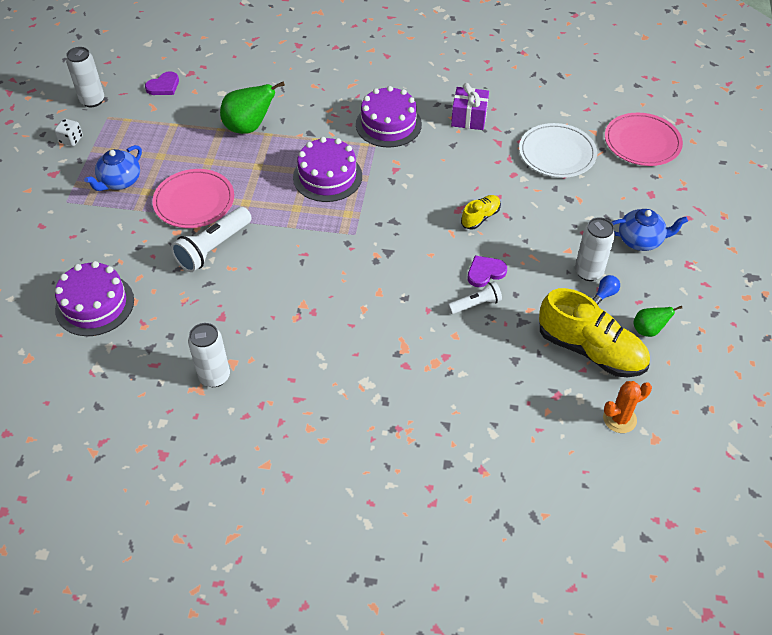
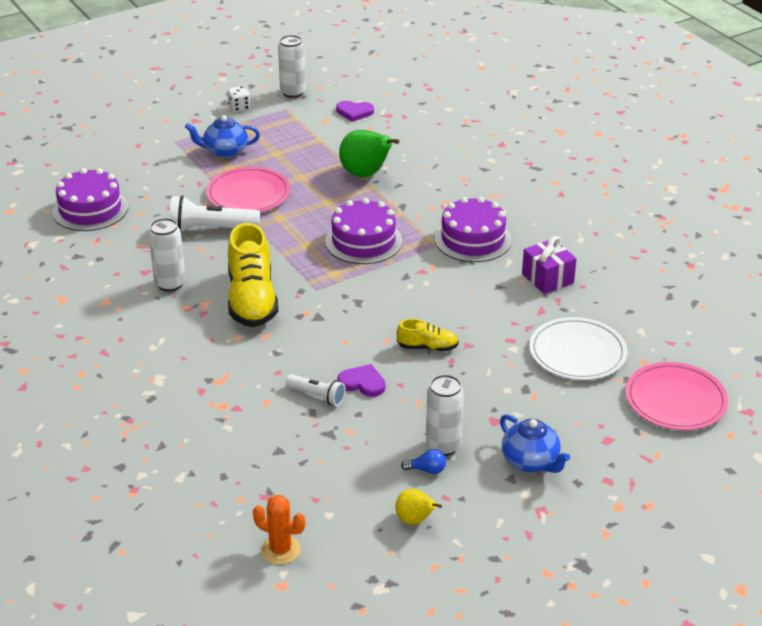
camera: 50 degrees right, 15 degrees down
(214, 376) = (82, 300): white can -> white can (170, 284)
(591, 350) = (344, 493): yellow shoe -> yellow shoe (252, 300)
(648, 330) = (415, 520): green pear -> yellow pear

